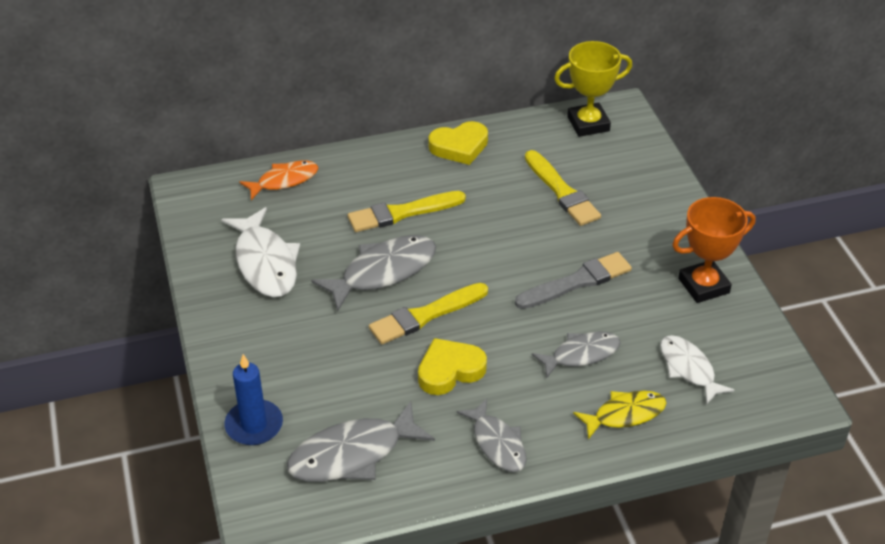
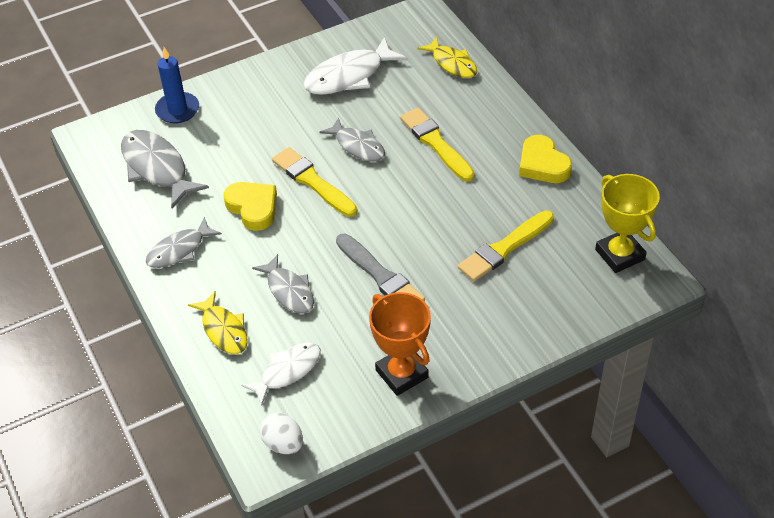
camera: 80 degrees right, 5 degrees up
(284, 181) = (452, 64): orange fish -> yellow fish
(383, 272) = (358, 146): grey fish -> grey fish, size x0.65
(778, 382) = (283, 444): none -> white egg

